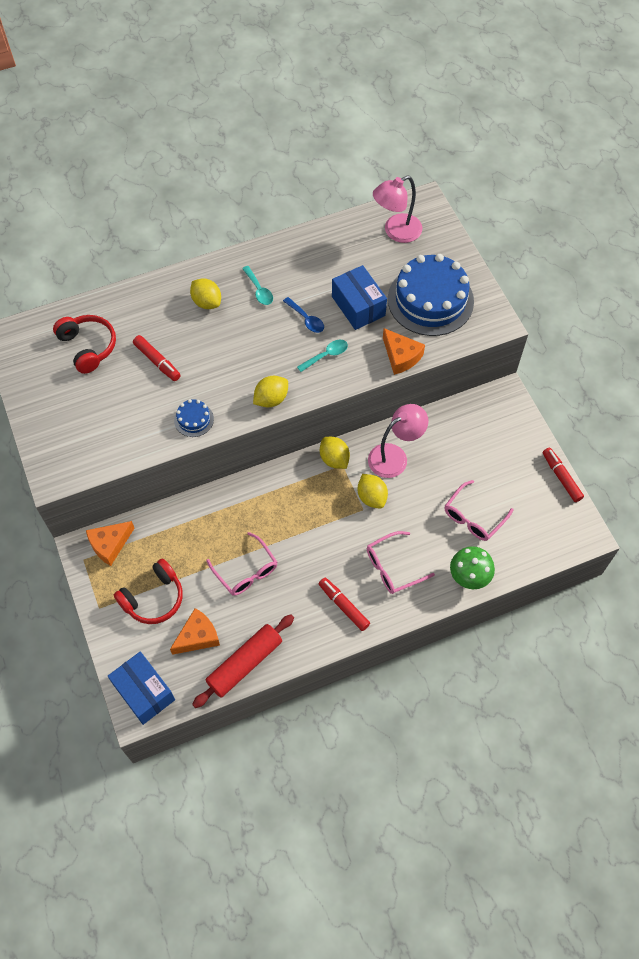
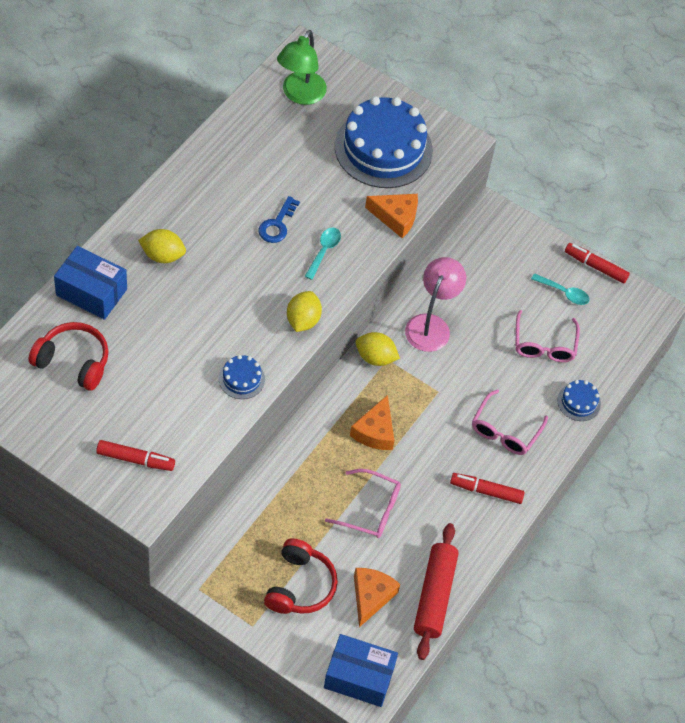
camera: 40 degrees left, 5 degrees down
(110, 544) = (215, 559): orange cheese -> orange cheese (375, 431)
(157, 361) = (158, 340): red marker -> red marker (135, 459)
(259, 290) = (207, 218): turquoise spoon -> turquoise spoon (564, 293)
(306, 319) = (277, 225): blue spoon -> blue key
(358, 306) = (318, 187): blue box -> blue box (91, 292)
(371, 497) = (438, 375): yellow lemon -> none
(396, 232) = (300, 95): pink lamp -> green lamp
(469, 577) = (579, 402): green mushroom -> blue cake

